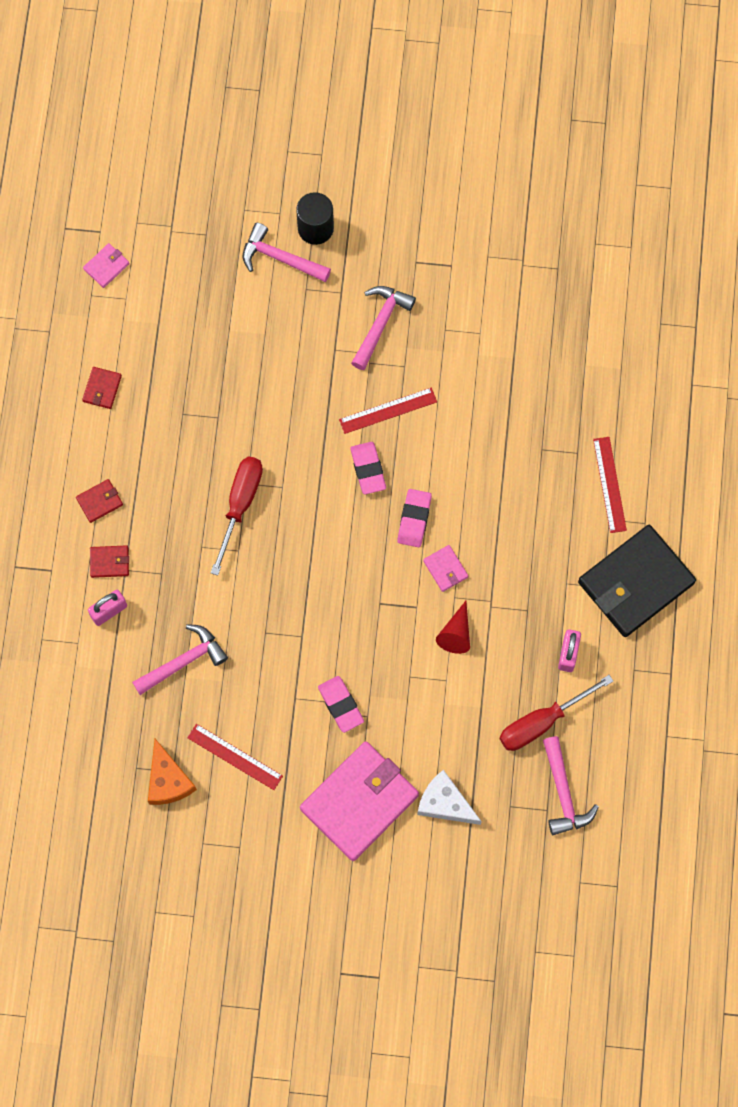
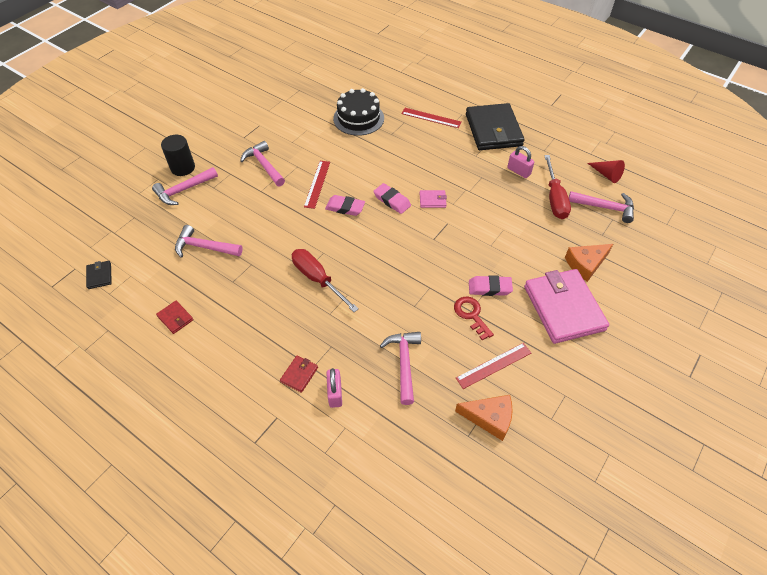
camera: 60 degrees left, 20 degrees down
(99, 501) = (251, 359): red wallet -> none
(106, 266) = (99, 276): pink wallet -> black wallet
(210, 348) = (204, 247): none -> pink hammer
(289, 702) = (471, 315): none -> red key
(445, 803) = (585, 264): white cheese -> orange cheese
(456, 633) = (476, 212): red cone -> red cone (606, 175)
(546, 387) = (358, 118): none -> black cake

